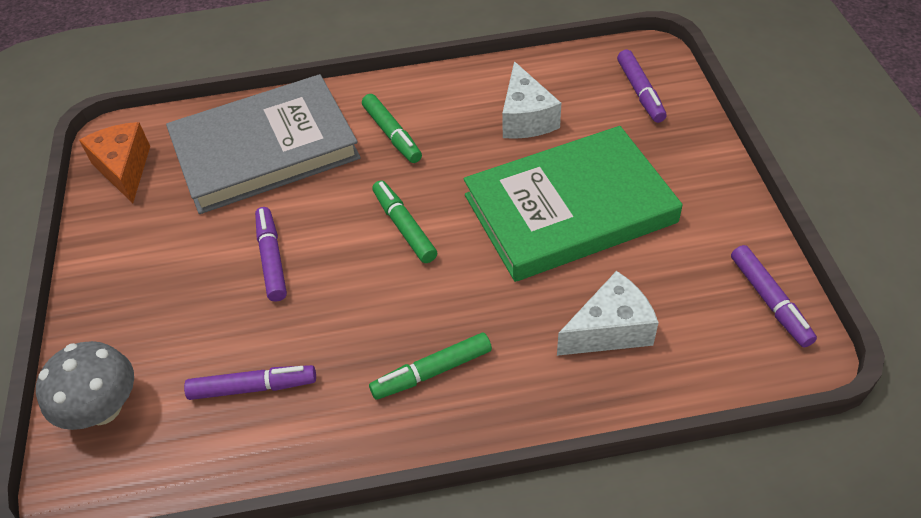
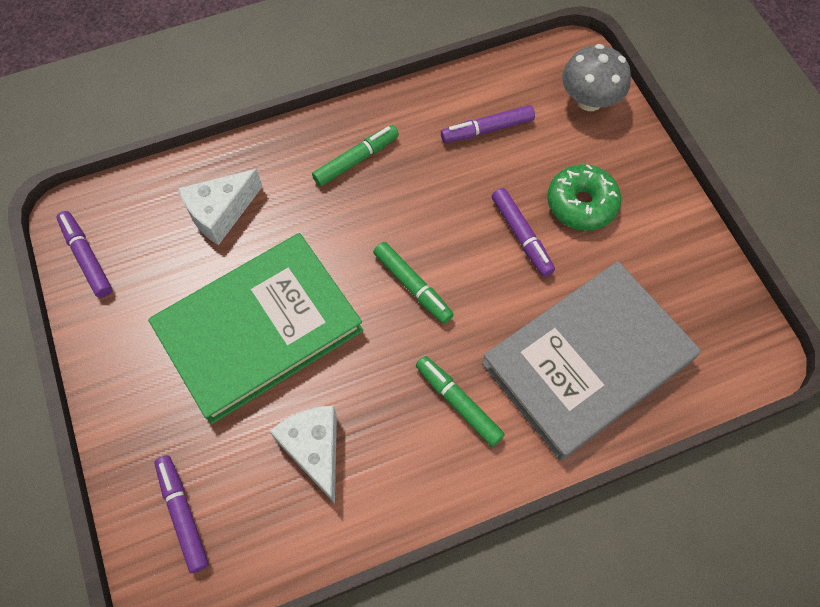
camera: 165 degrees right, 15 degrees up
(124, 169) = (719, 314): orange cheese -> none
(190, 282) = (581, 204): none -> green donut

